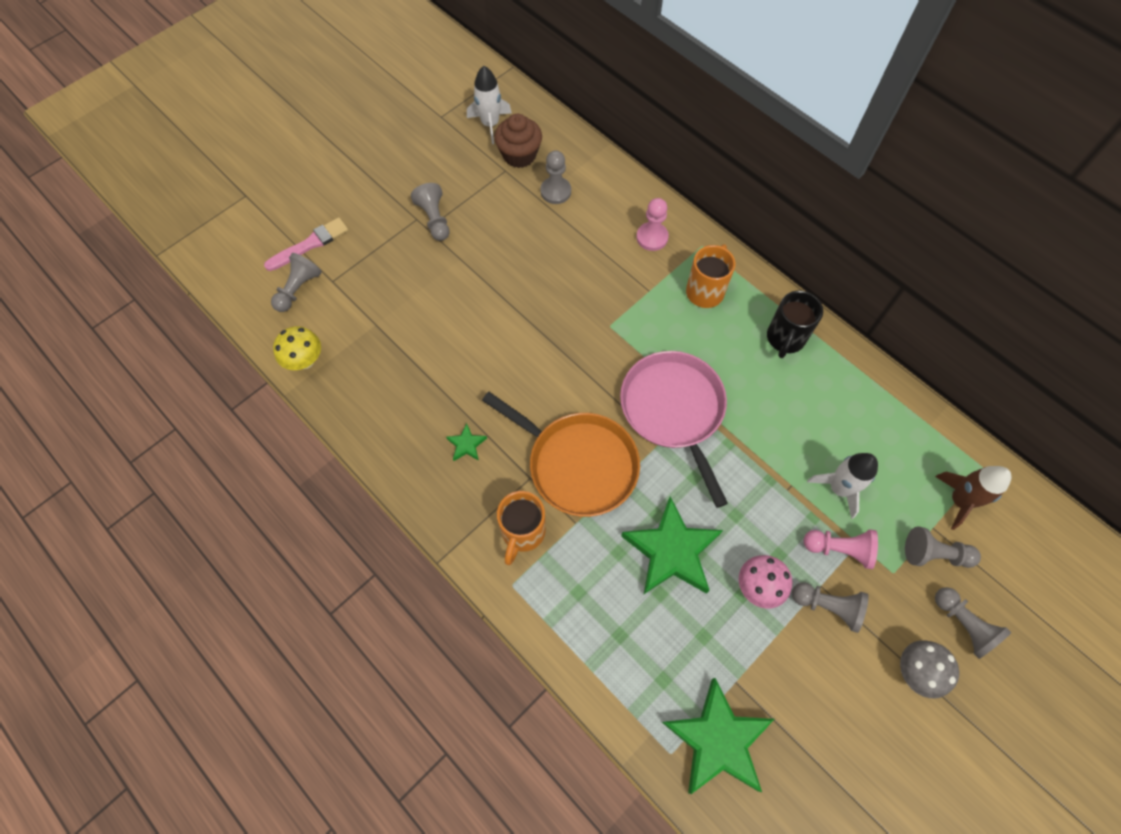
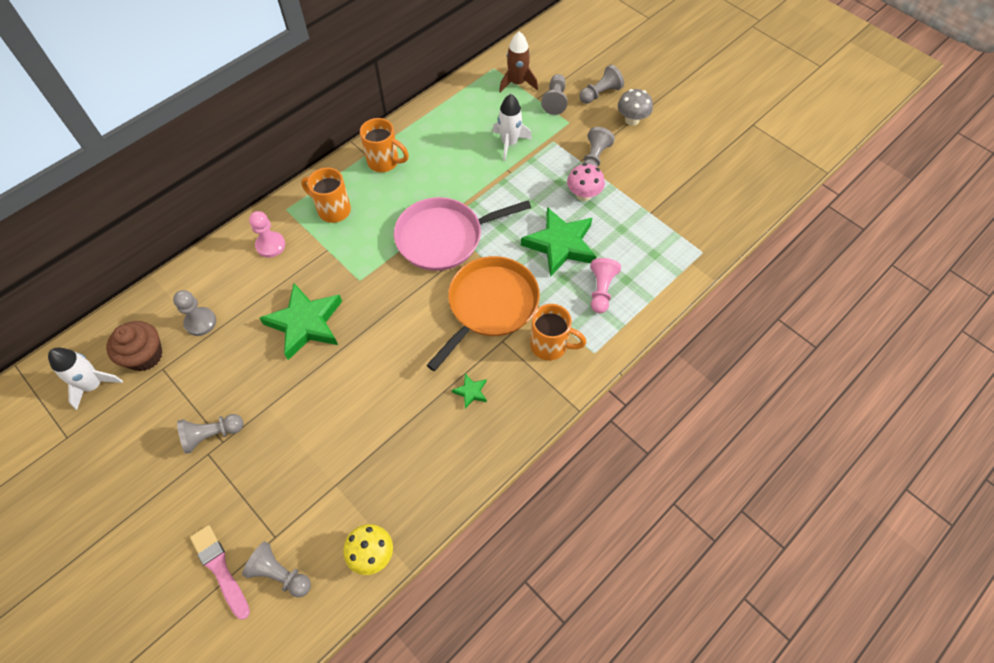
camera: 90 degrees left, 5 degrees down
(717, 740) = (689, 225): green star -> green star (305, 323)
(785, 339) = (384, 162): black mug -> orange mug
(839, 549) = (554, 148): pink pawn -> pink pawn (601, 290)

